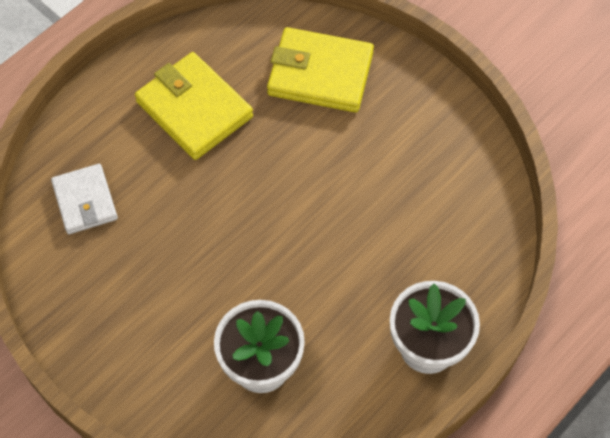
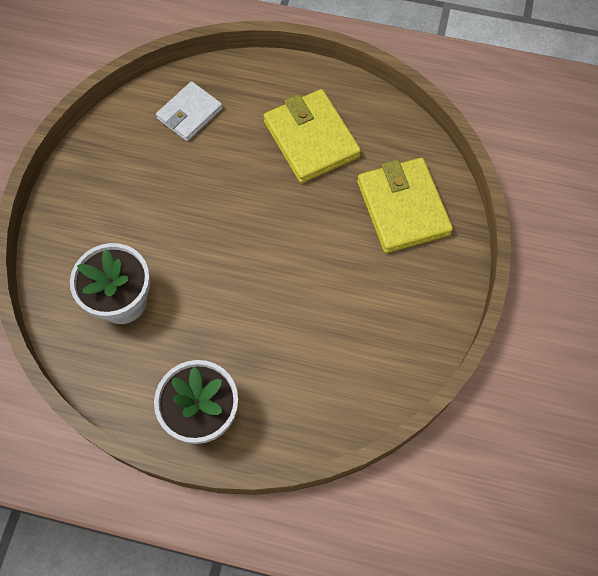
camera: 60 degrees right, 5 degrees up
(194, 109) = (311, 139): yellow wallet -> yellow wallet turned 45 degrees counterclockwise

